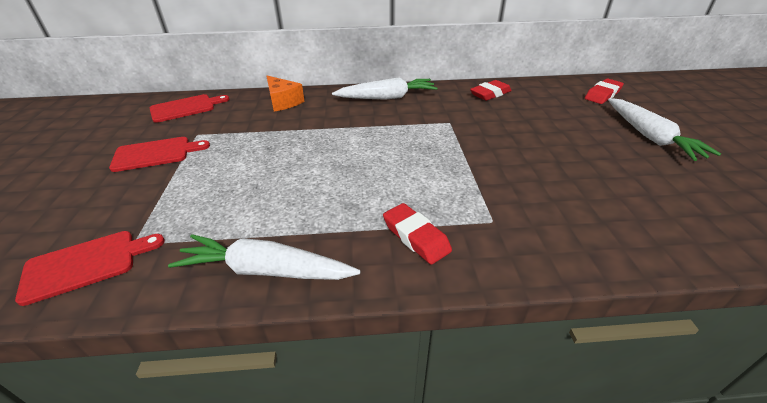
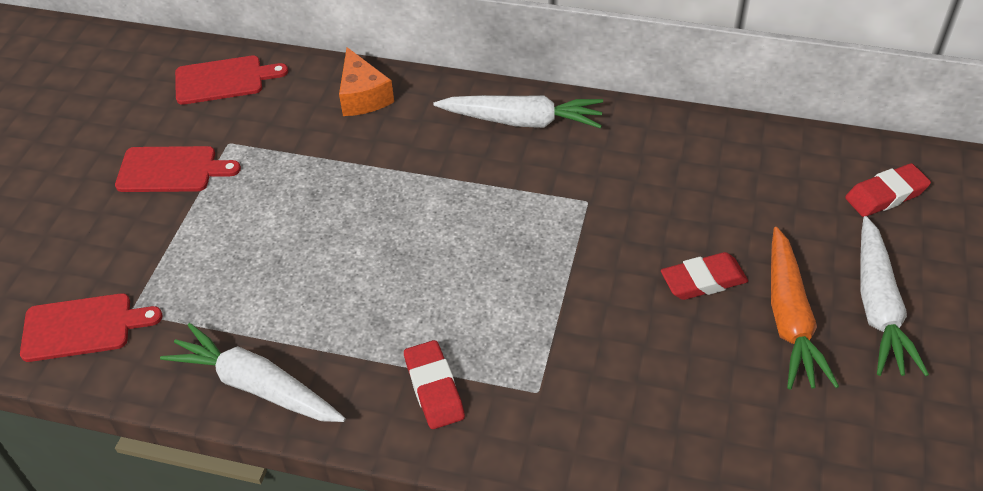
camera: 20 degrees right, 10 degrees up
(490, 94) = (693, 149): red eraser -> red eraser (703, 281)
(610, 150) = (789, 319): none -> orange carrot

